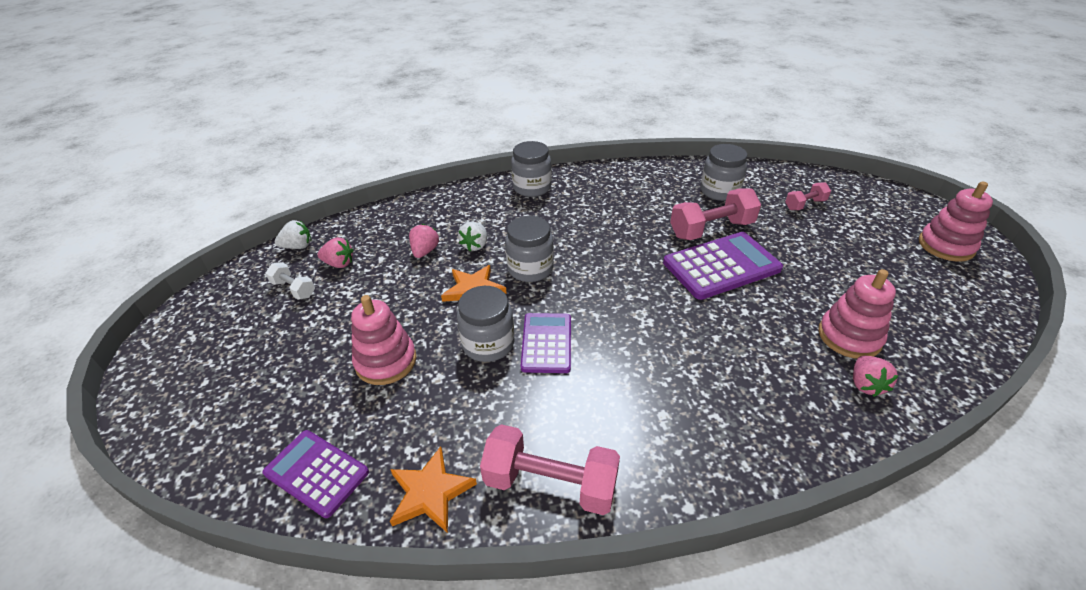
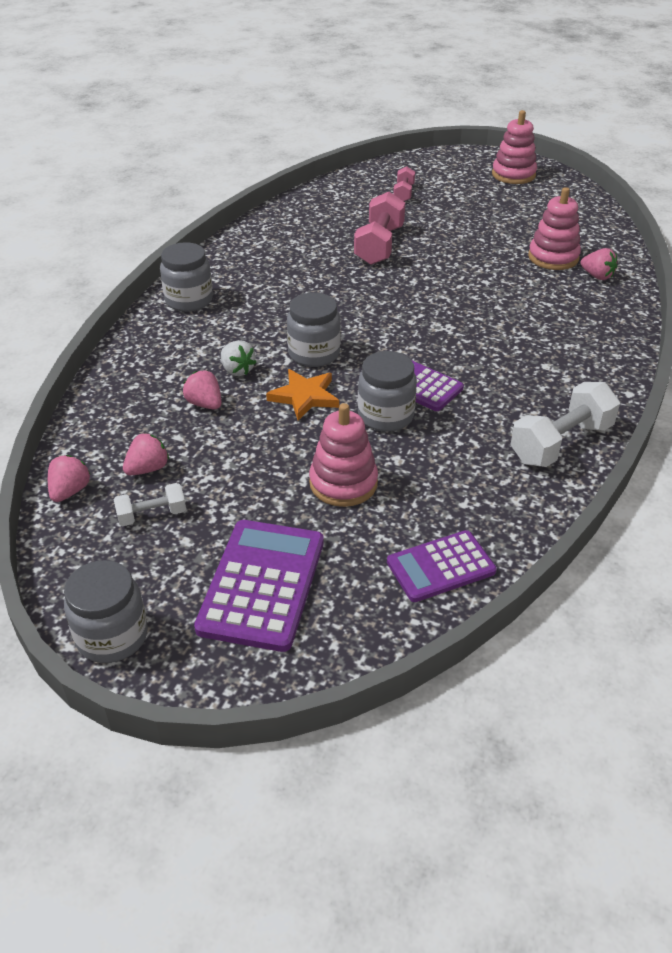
camera: 55 degrees left, 0 degrees up
(298, 246) = (70, 491): white strawberry -> pink strawberry
(430, 492) = (518, 506): orange star -> none
(550, 483) = (561, 443): pink dumbbell -> white dumbbell
(719, 191) = (336, 216): grey jar -> grey jar (112, 636)
(721, 266) = (427, 264): purple calculator -> purple calculator (262, 584)

